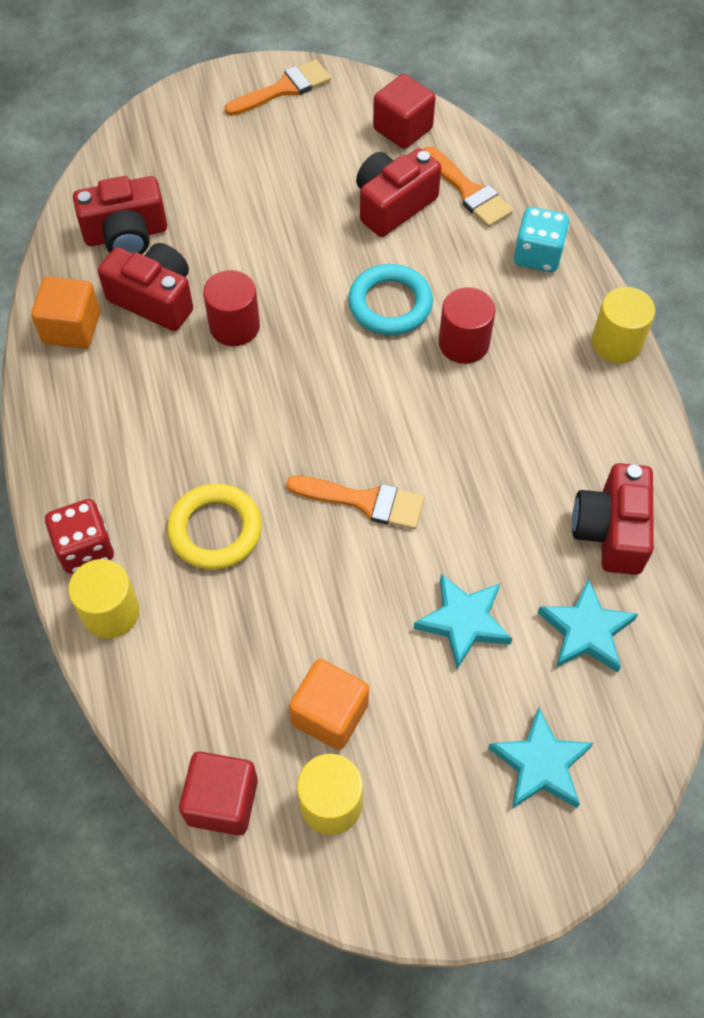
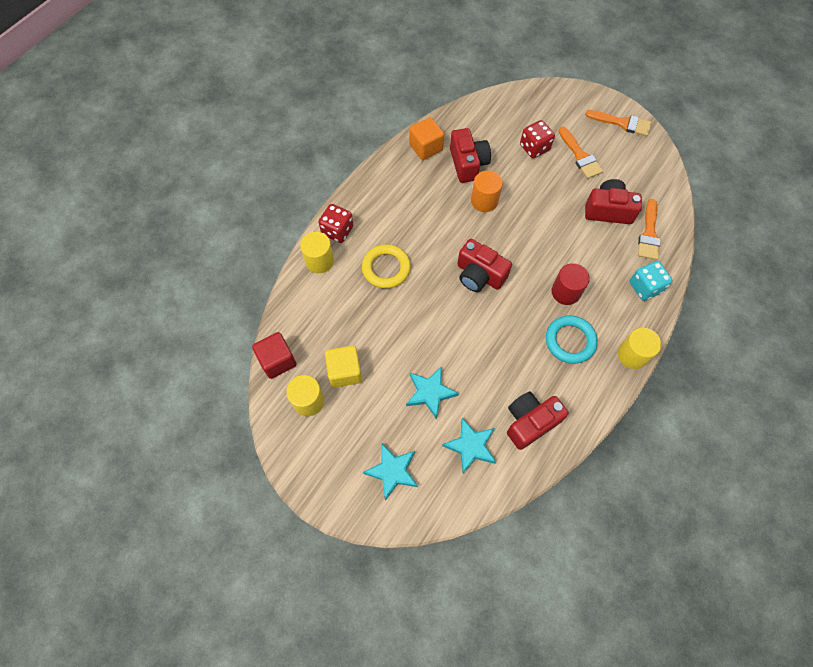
camera: 50 degrees right, 5 degrees up
(126, 235) = (487, 129): red camera -> red camera (479, 275)
(215, 206) = (534, 148): none -> red dice
(234, 326) = (484, 201): red cylinder -> orange cylinder
(330, 714) = (345, 372): orange cube -> yellow cube
(365, 501) = (450, 312): orange brush -> orange brush (580, 156)
(390, 304) = (555, 248): turquoise ring -> turquoise ring (570, 341)
(403, 129) = (653, 183): red cube -> none

